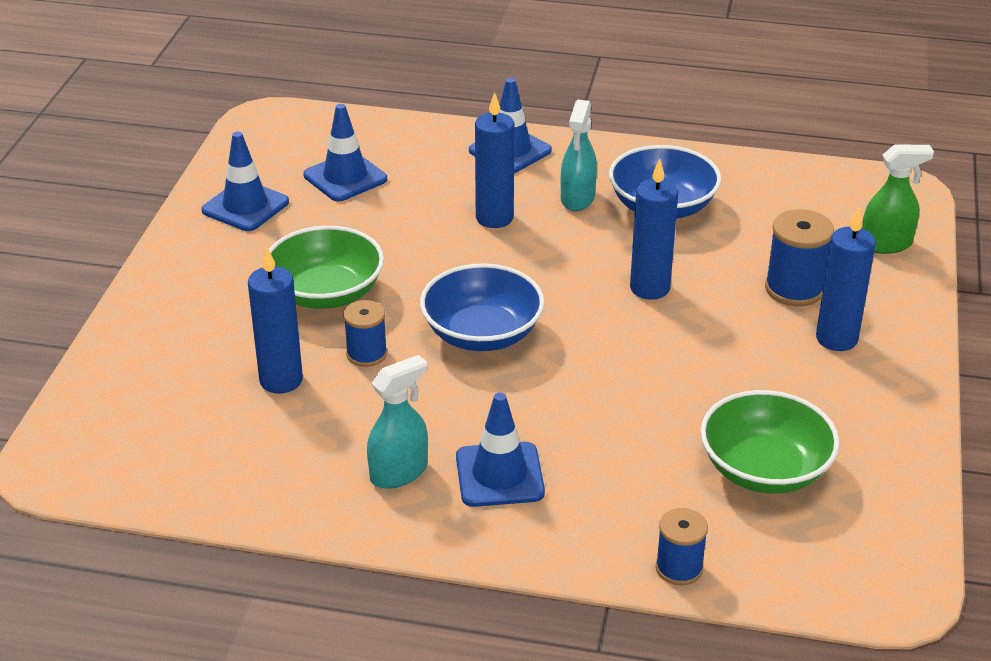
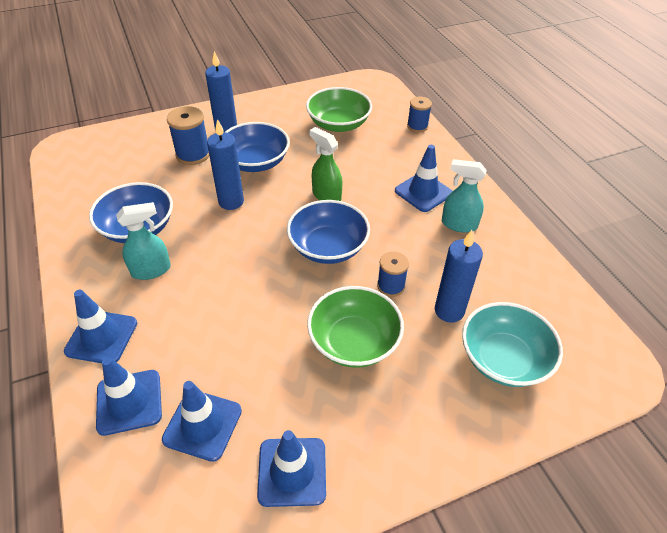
camera: 125 degrees left, 10 degrees up
(178, 384) = (504, 359): none -> turquoise bowl
(414, 149) = (129, 402): none -> blue traffic cone
(494, 218) = (202, 300): blue candle -> none
(725, 339) = (255, 162): none -> blue bowl
(886, 244) = (127, 138): green spray bottle -> green spray bottle (326, 196)

